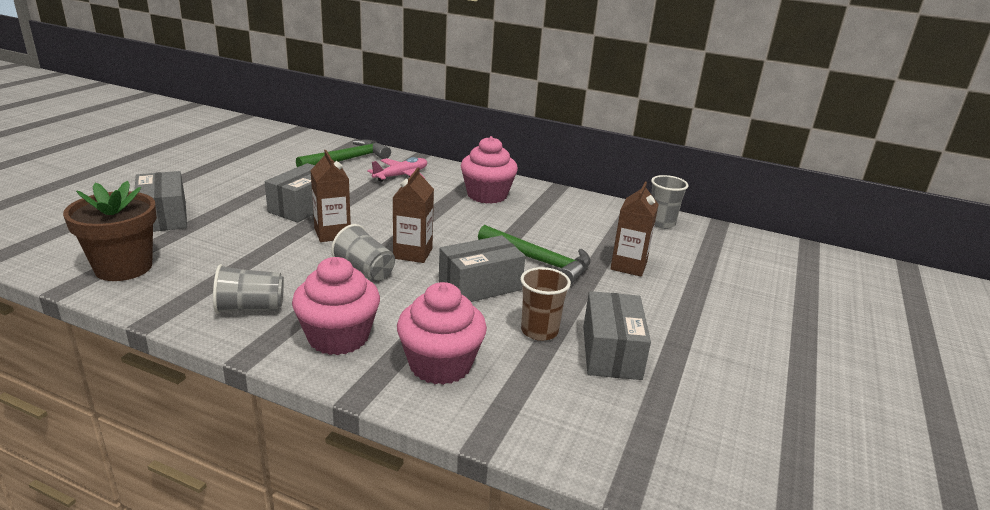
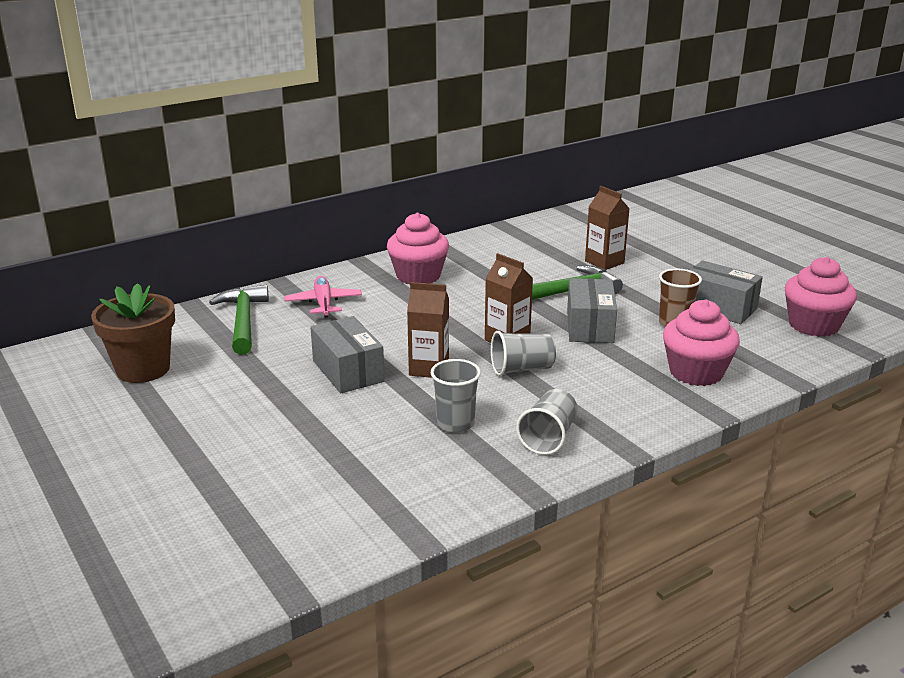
camera: 55 degrees left, 0 degrees up
(123, 267) = (401, 499): brown flower pot -> brown flower pot (143, 369)
(164, 217) = (286, 459): grey box -> none
(338, 337) = (628, 405): pink cupcake -> pink cupcake (813, 325)
(661, 223) = (545, 227): grey cup -> grey cup (455, 423)

